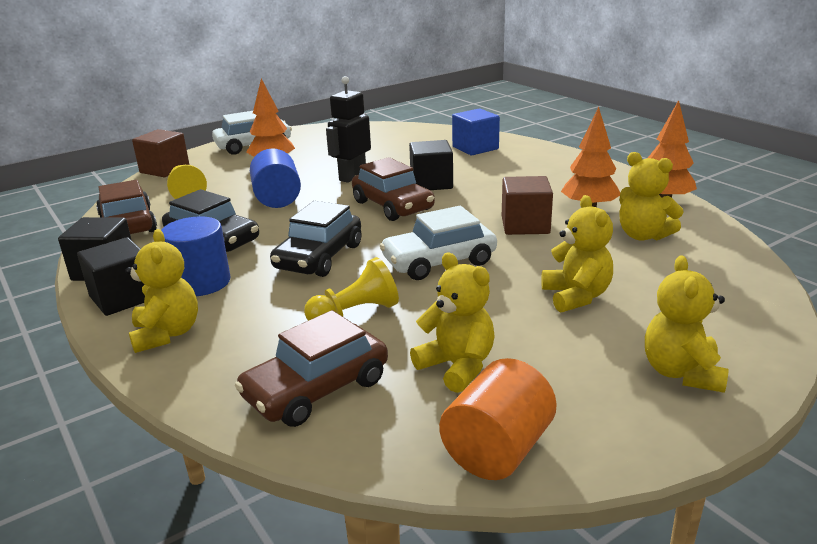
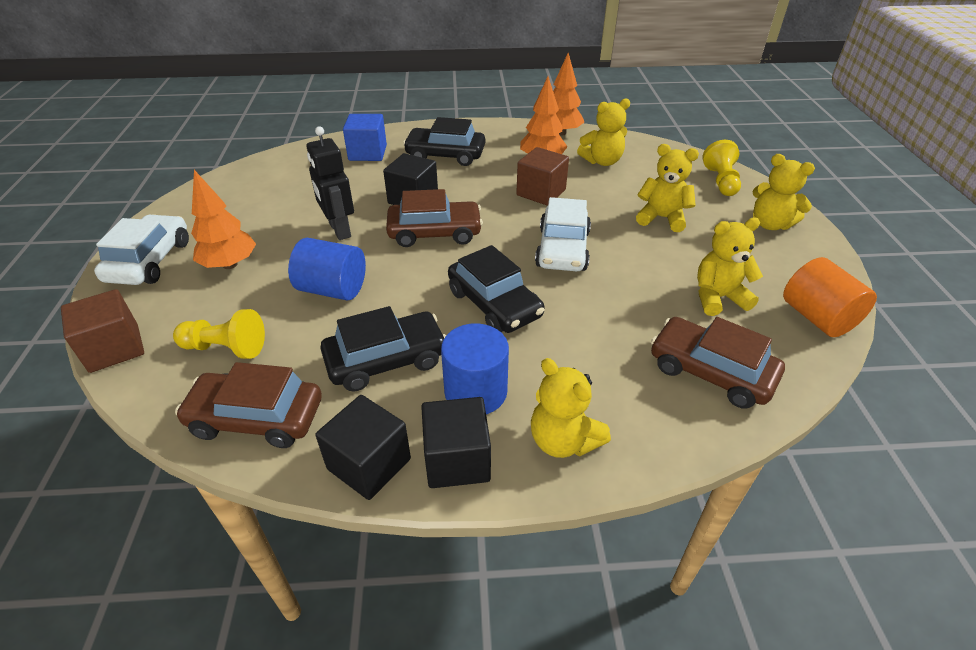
camera: 60 degrees left, 15 degrees up
(167, 334) = (563, 440): yellow teddy bear -> yellow teddy bear turned 150 degrees counterclockwise
(316, 389) = (710, 372): brown car -> brown car turned 135 degrees clockwise
(355, 313) = (611, 317): yellow pawn -> yellow pawn (720, 181)
(522, 171) = (445, 155): none -> black car

